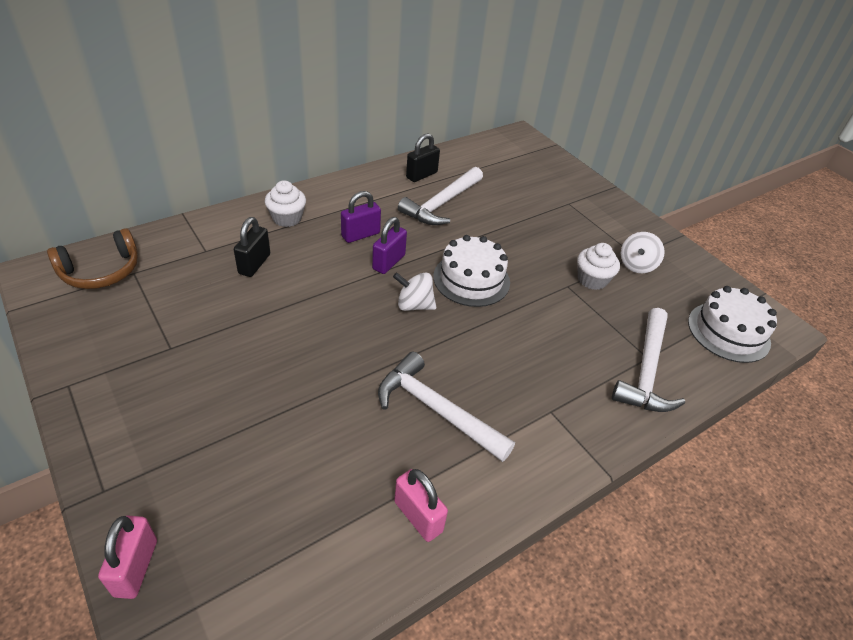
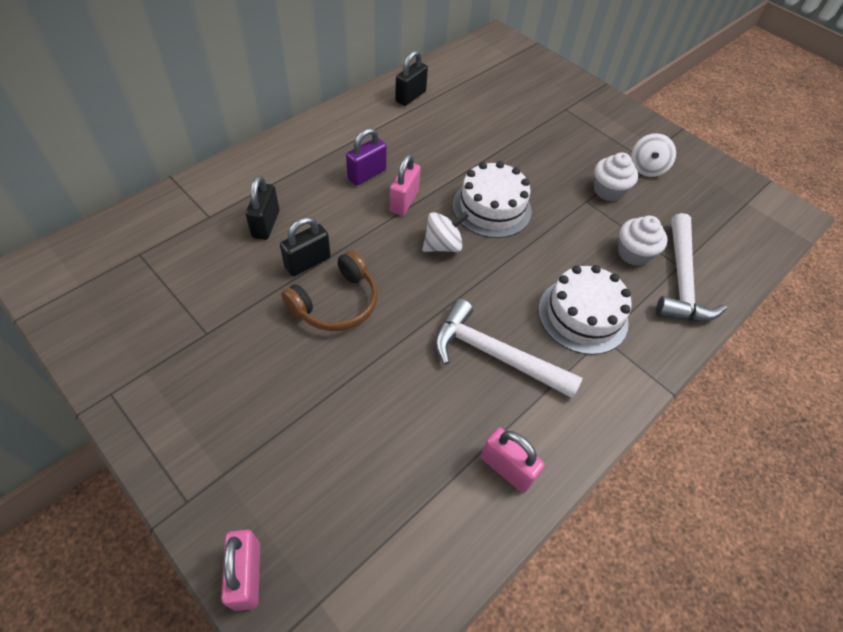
camera: 10 degrees left, 10 degrees up
(101, 271) = (103, 257): brown headphones -> brown headphones (336, 303)
(282, 301) = (308, 262): none -> black padlock
(287, 218) = (284, 166): white cupcake -> white cupcake (633, 253)
(389, 262) = (404, 201): purple padlock -> pink padlock
(414, 305) = (442, 245): white spinning top -> white spinning top turned 150 degrees clockwise
(442, 204) = (440, 127): white hammer -> none
(728, 332) = (746, 226): white cake -> white cake (582, 315)

